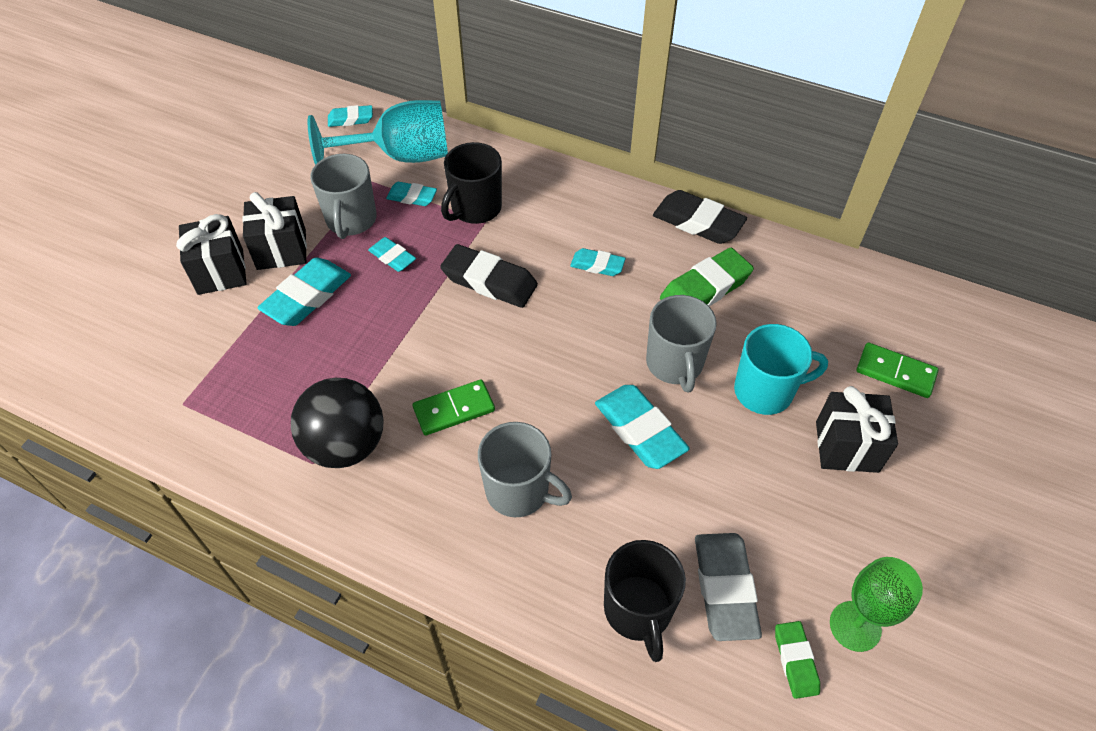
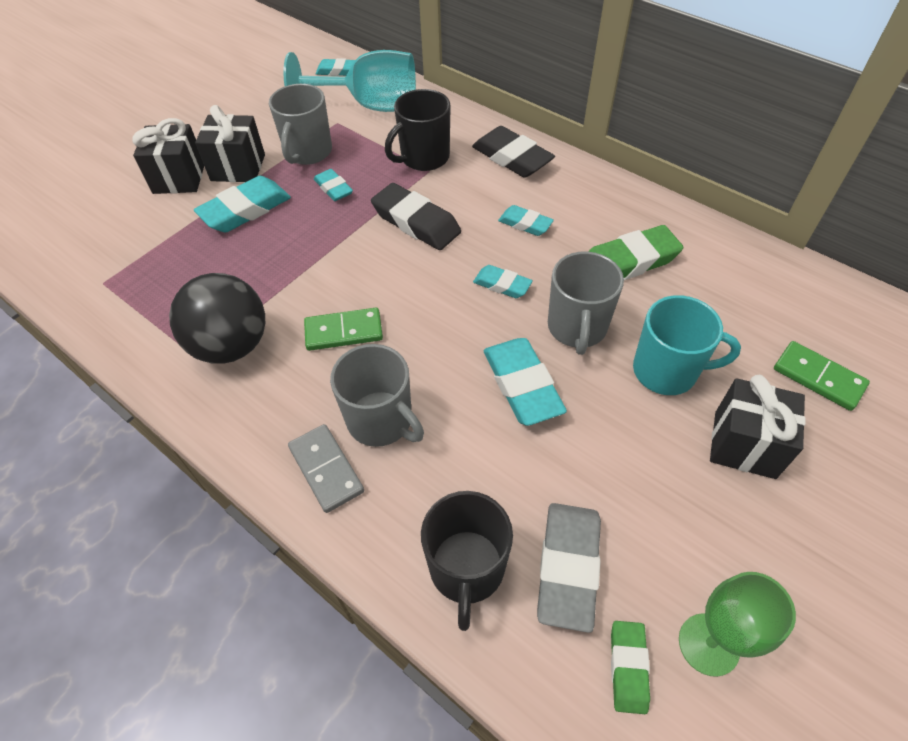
camera: 15 degrees right, 0 degrees up
(412, 197) = (369, 140): turquoise eraser -> turquoise eraser (502, 285)
(482, 548) = (326, 469): none -> grey domino
(698, 222) = (637, 200): black eraser -> black eraser (512, 158)

